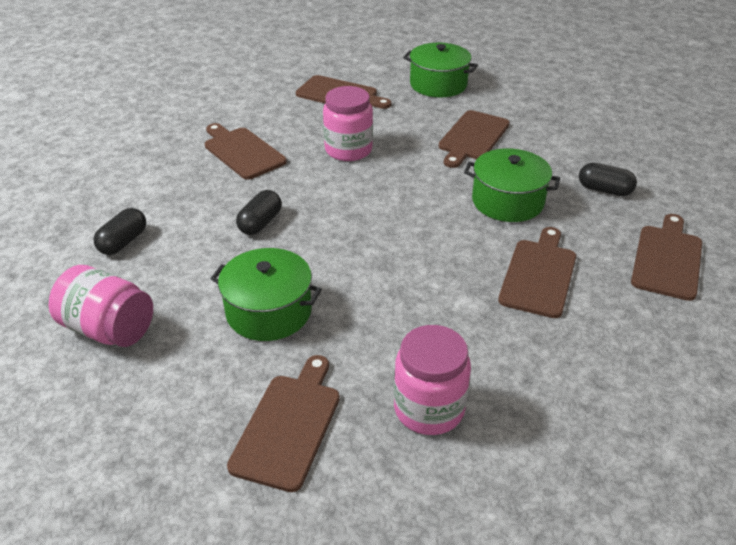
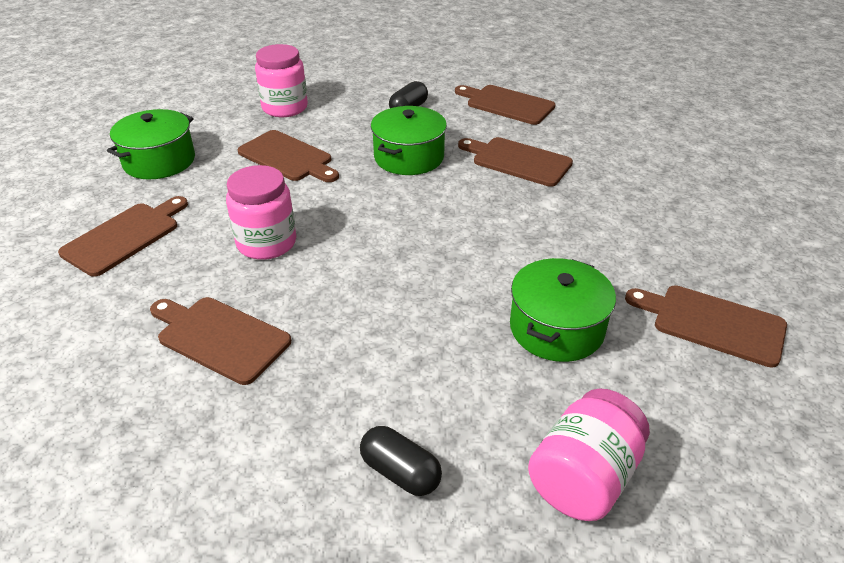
camera: 80 degrees left, 0 degrees up
(242, 152) = (220, 338): brown cutting board -> brown cutting board turned 60 degrees clockwise
(260, 223) = (395, 327): black capsule -> none
(429, 409) = (679, 240): pink jar -> pink jar (285, 108)

